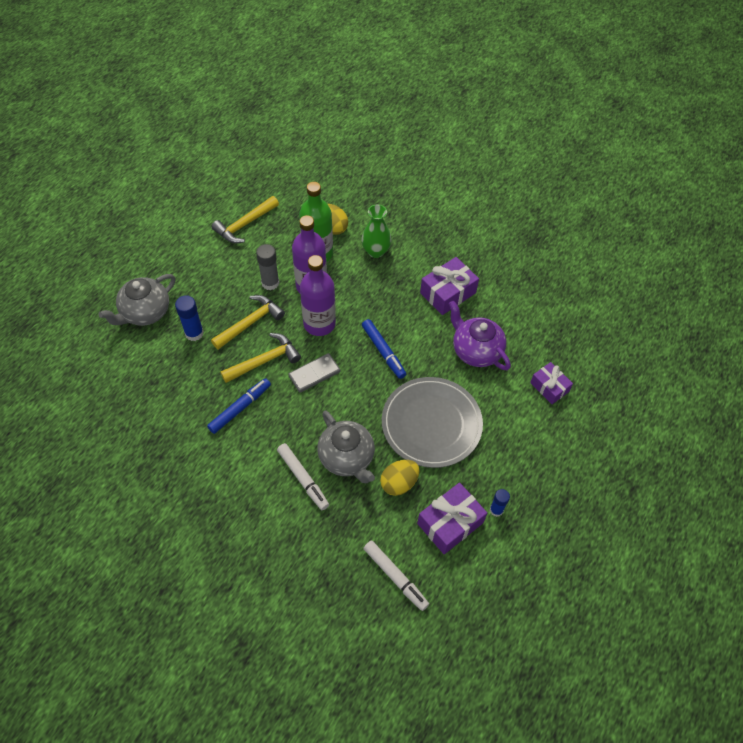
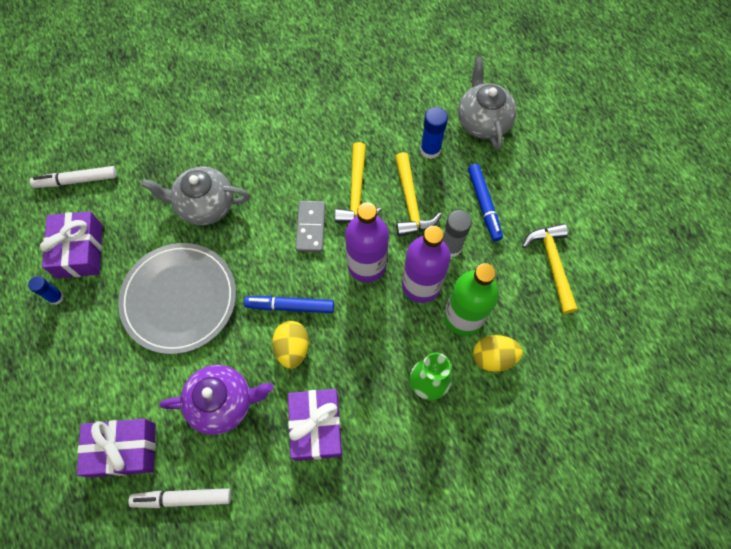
camera: 125 degrees right, 10 degrees up
(240, 408) = (319, 148): blue marker -> blue marker (484, 205)
(303, 478) = (214, 161): white marker -> white marker (182, 498)
(399, 483) = (147, 233): yellow egg -> yellow egg (292, 348)
(549, 387) = (123, 450): purple gift -> purple gift, size x1.53

